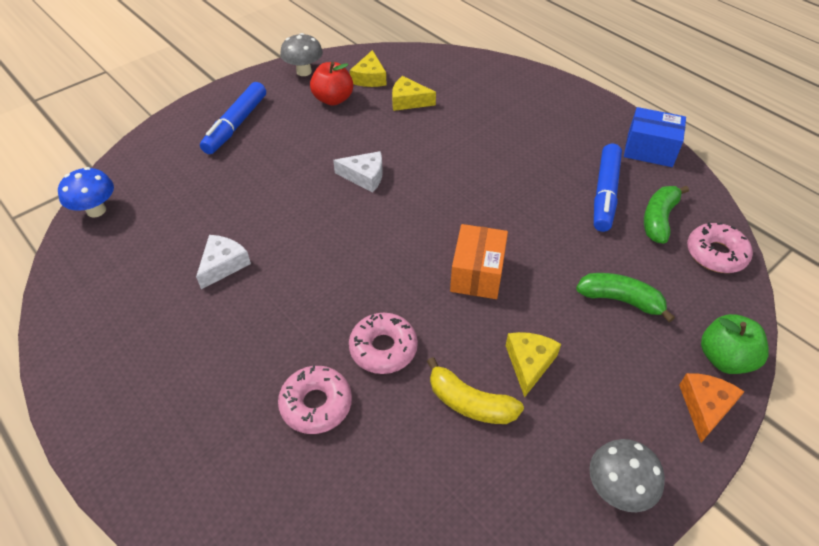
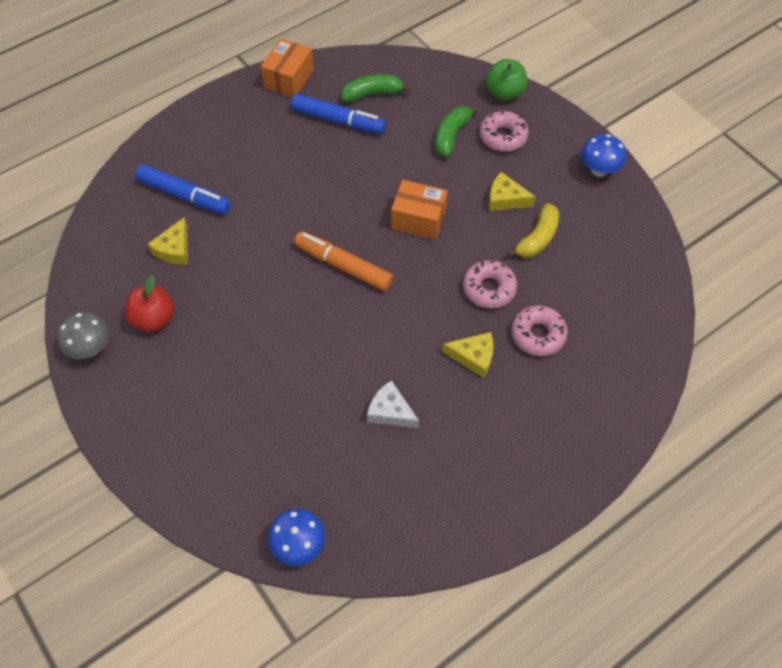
camera: 85 degrees left, 10 degrees up
(236, 125) = (178, 416): blue marker -> blue marker (184, 195)
(364, 176) = (287, 294): white cheese -> none
(369, 78) = (122, 282): yellow cheese -> yellow cheese (473, 357)
(402, 215) = (344, 266): none -> orange marker
(617, 489) = (598, 170): grey mushroom -> blue mushroom
(649, 150) = (289, 79): blue box -> orange box
(659, 219) = (372, 94): green banana -> green banana turned 135 degrees clockwise
(705, 407) = (541, 113): orange cheese -> none
(716, 254) = (412, 71): pink donut -> pink donut (503, 136)

